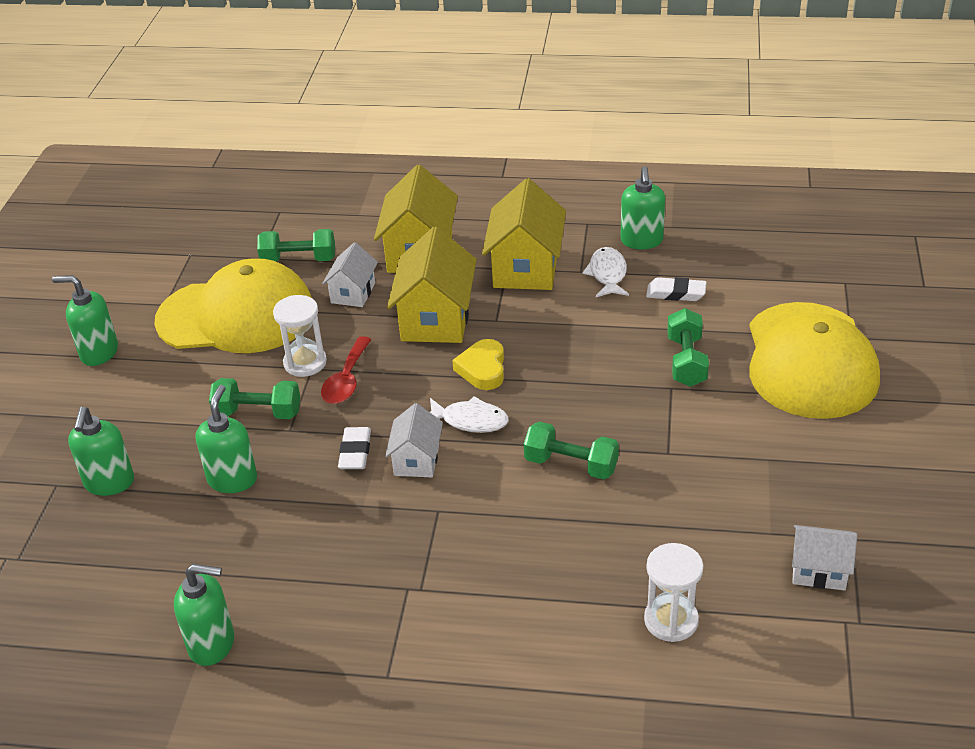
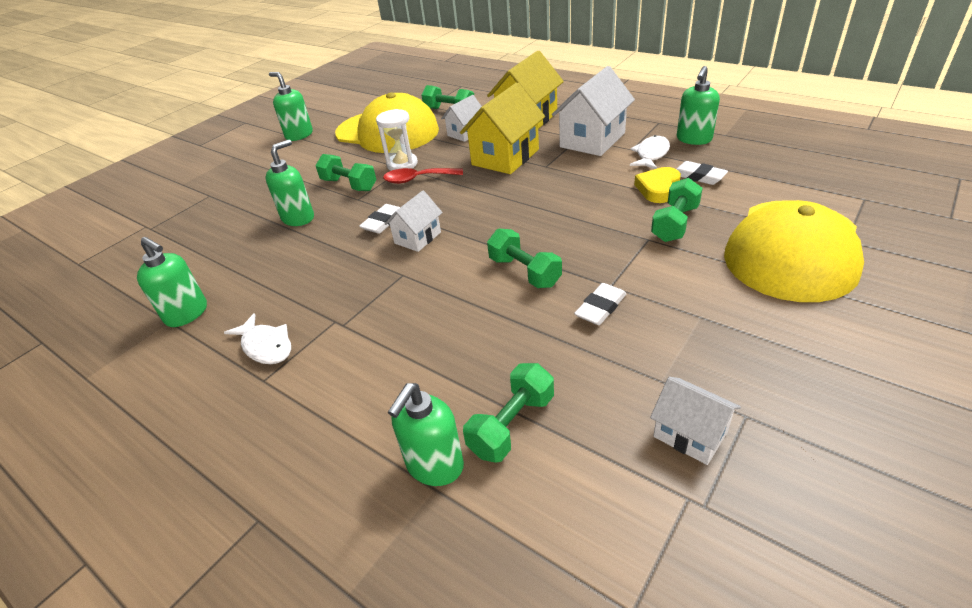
camera: 30 degrees right, 0 degrees up
(109, 483) = (234, 202): green soap dispenser -> green soap dispenser (434, 465)
(346, 380) = (417, 179): red spoon -> red spoon turned 45 degrees clockwise
(470, 421) = (475, 223): white fish -> white fish (266, 346)
(482, 369) = (511, 193): yellow heart -> yellow heart (658, 189)
(526, 268) = (592, 140): yellow house -> white house
(671, 620) = (512, 425): white hourglass -> green dumbbell
(674, 480) = (600, 308): none -> white eraser

